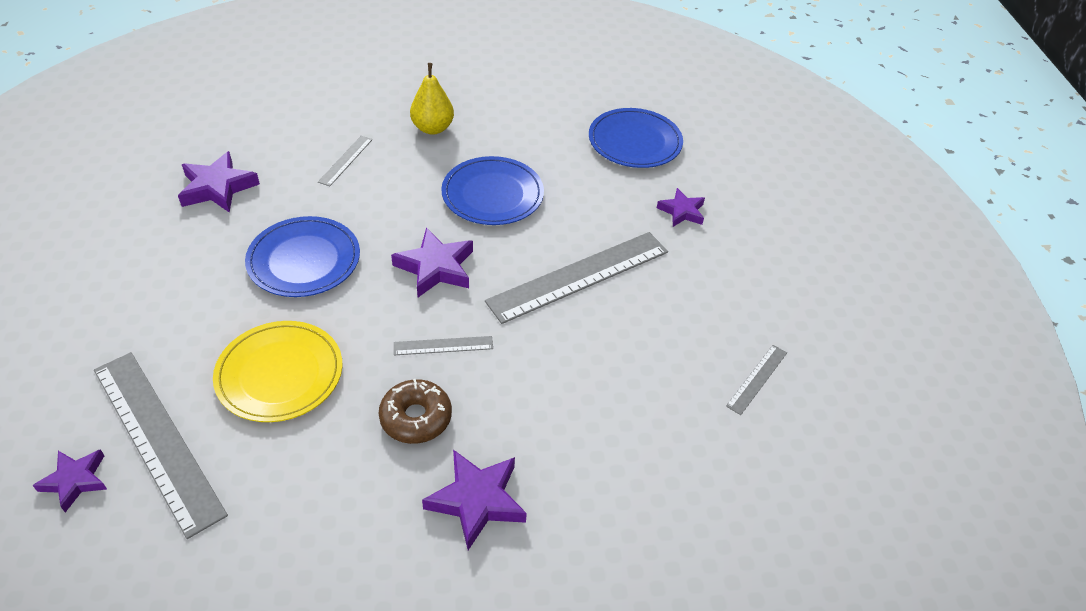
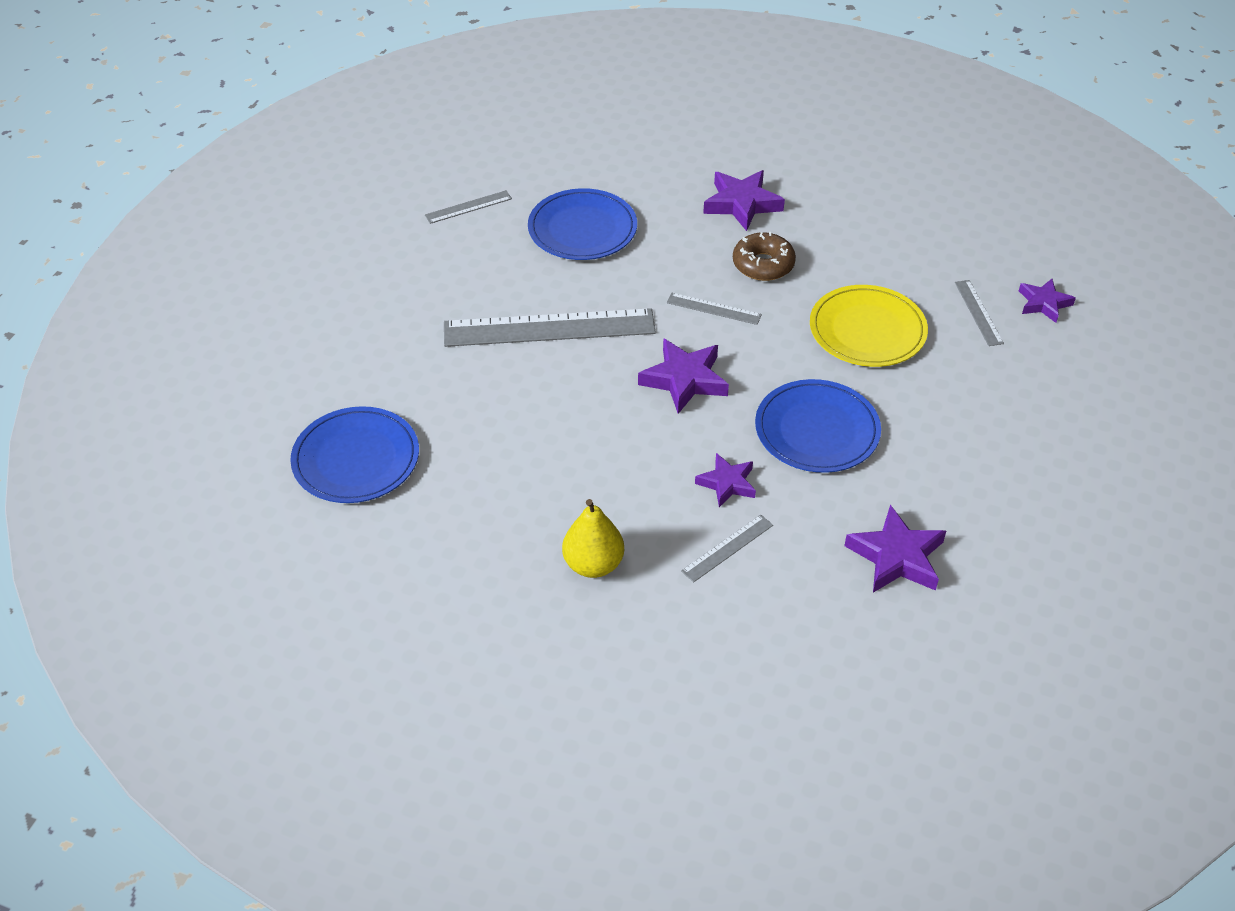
camera: 150 degrees left, 0 degrees up
(157, 439) = (978, 312): grey ruler -> grey ruler, size x0.46
(492, 194) = (576, 443): blue plate -> blue plate (582, 229)
(682, 211) = (388, 358): purple star -> purple star (727, 483)

